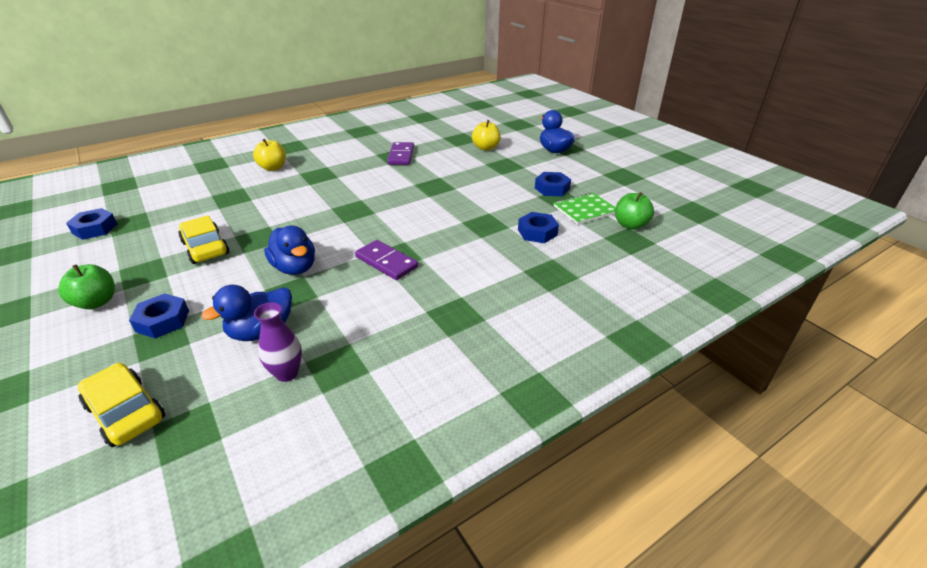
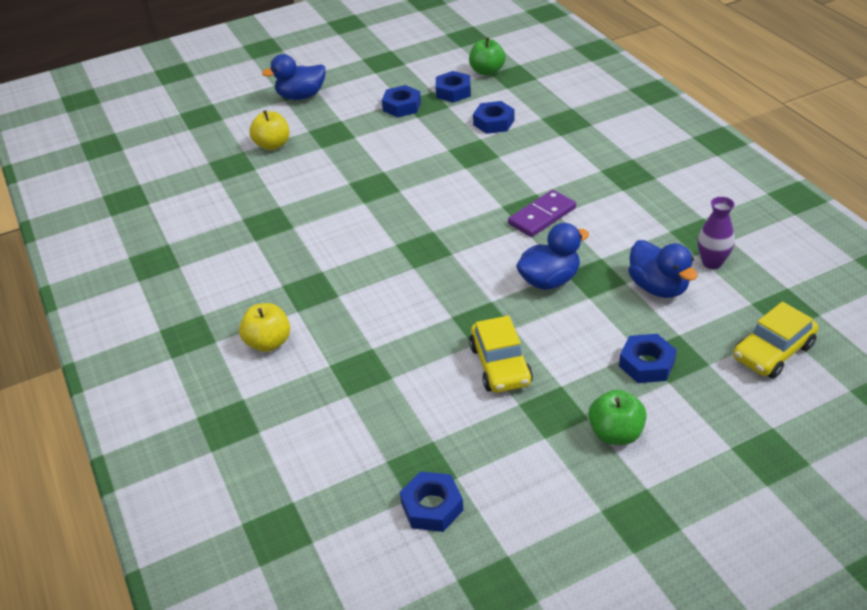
camera: 80 degrees left, 5 degrees up
(205, 248) = (500, 365): yellow car -> yellow car turned 75 degrees counterclockwise
(401, 155) = (270, 216): purple domino -> none
(585, 210) = (453, 92): green notebook -> blue nut

